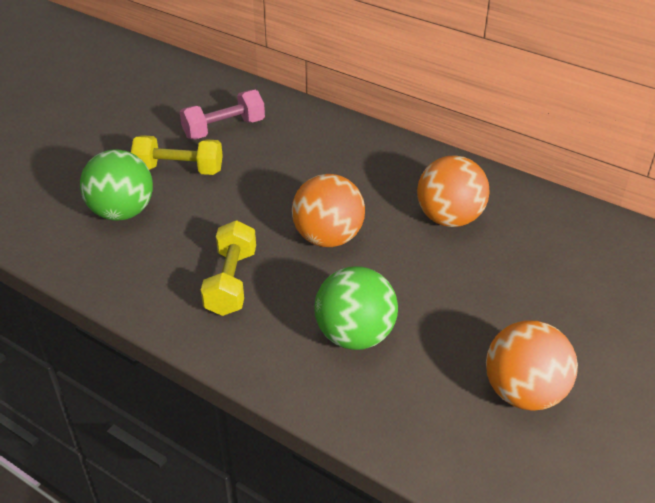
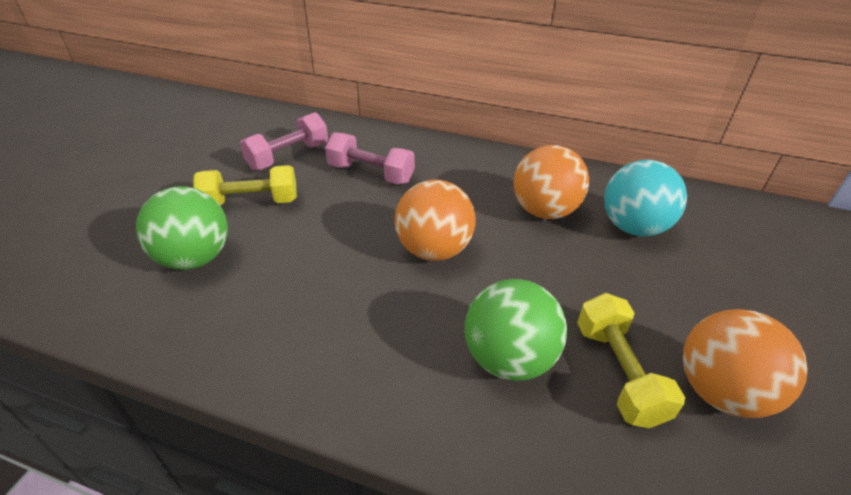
camera: 15 degrees left, 0 degrees up
(231, 282) = (344, 319): yellow dumbbell -> yellow dumbbell (618, 372)
(296, 157) = (371, 173): none -> pink dumbbell
(530, 247) = (633, 227): none -> turquoise ball

